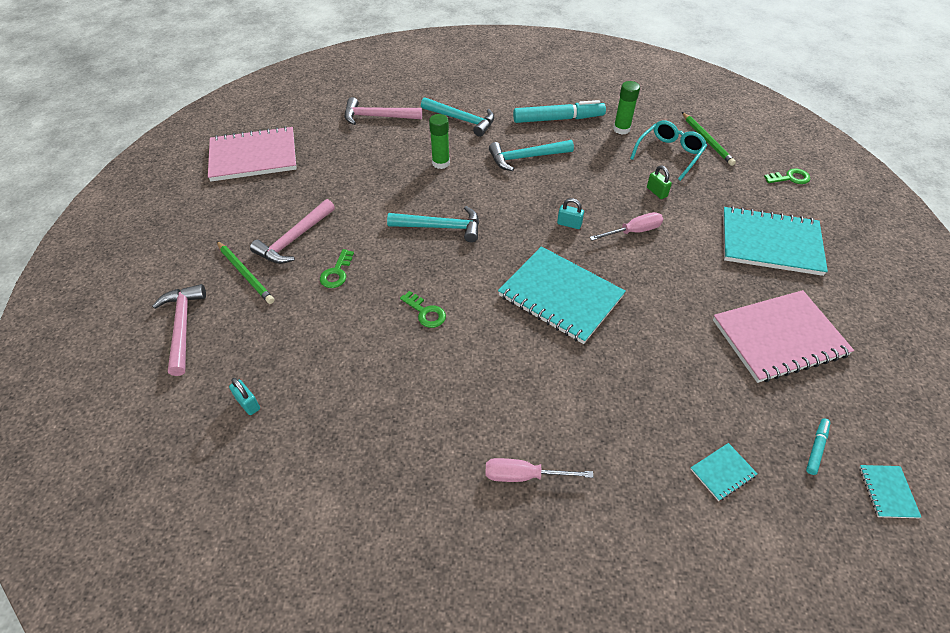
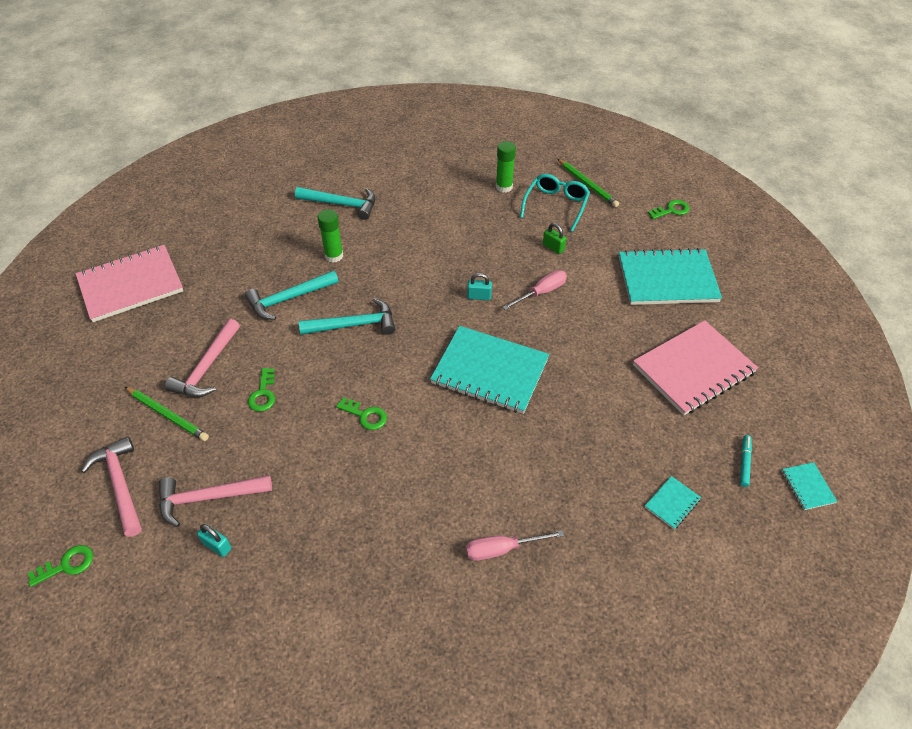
camera: 15 degrees left, 0 degrees up
(111, 388) = (67, 565): none -> green key
(377, 117) = (252, 216): pink hammer -> pink hammer (208, 498)
(526, 158) = (418, 234): turquoise hammer -> turquoise hammer (289, 299)
(558, 119) = (439, 186): turquoise marker -> none

